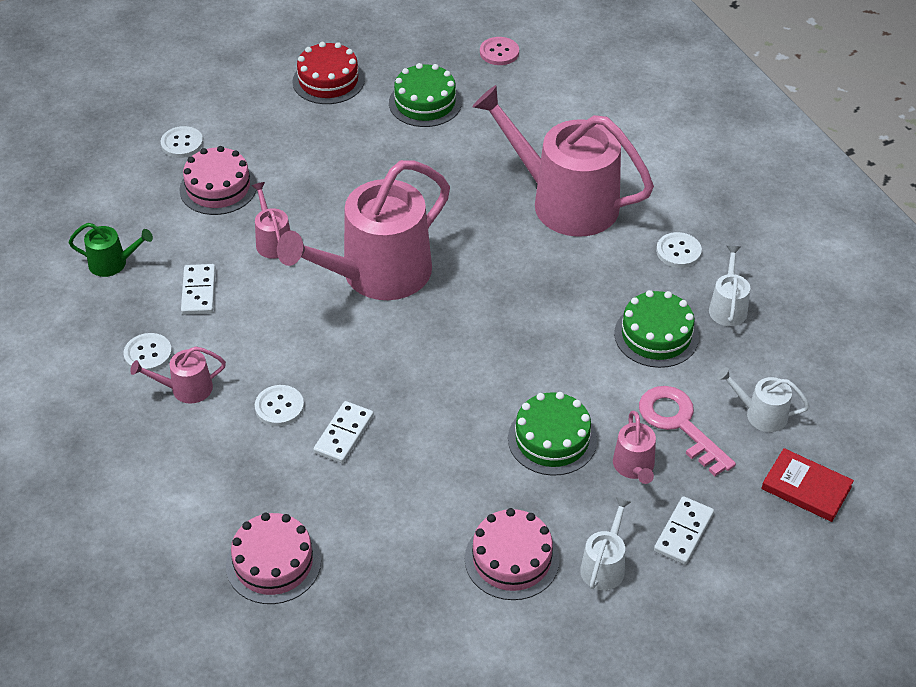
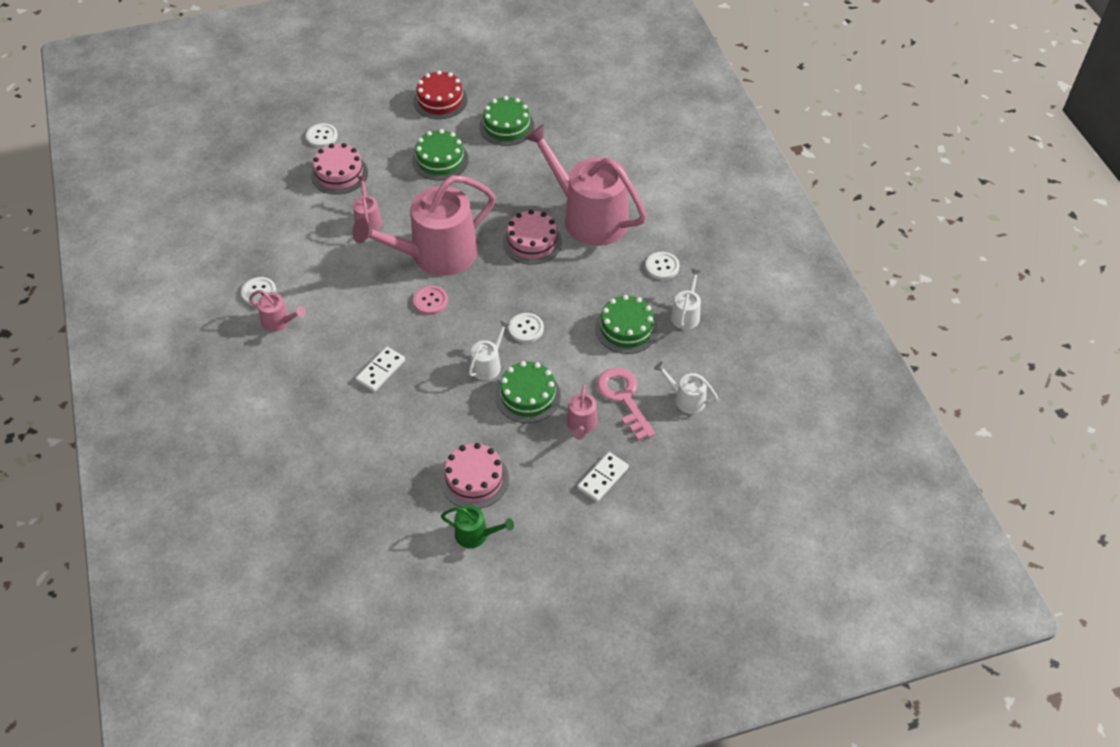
camera: 10 degrees right, 5 degrees up
(112, 263) = (251, 221): green watering can -> green watering can (475, 534)
(186, 389) = (279, 321): pink watering can -> pink watering can turned 150 degrees counterclockwise
(198, 291) = (306, 250): white domino -> none
(273, 563) = (307, 456): pink cake -> pink cake (532, 242)
(279, 407) = (341, 344): white button -> white button (526, 329)
(349, 154) = (440, 160): none -> green cake
(499, 52) = (573, 93): pink button -> pink button (430, 301)
(604, 566) = (539, 494): white watering can -> white watering can (488, 365)
(806, 488) = (702, 459): red book -> none

